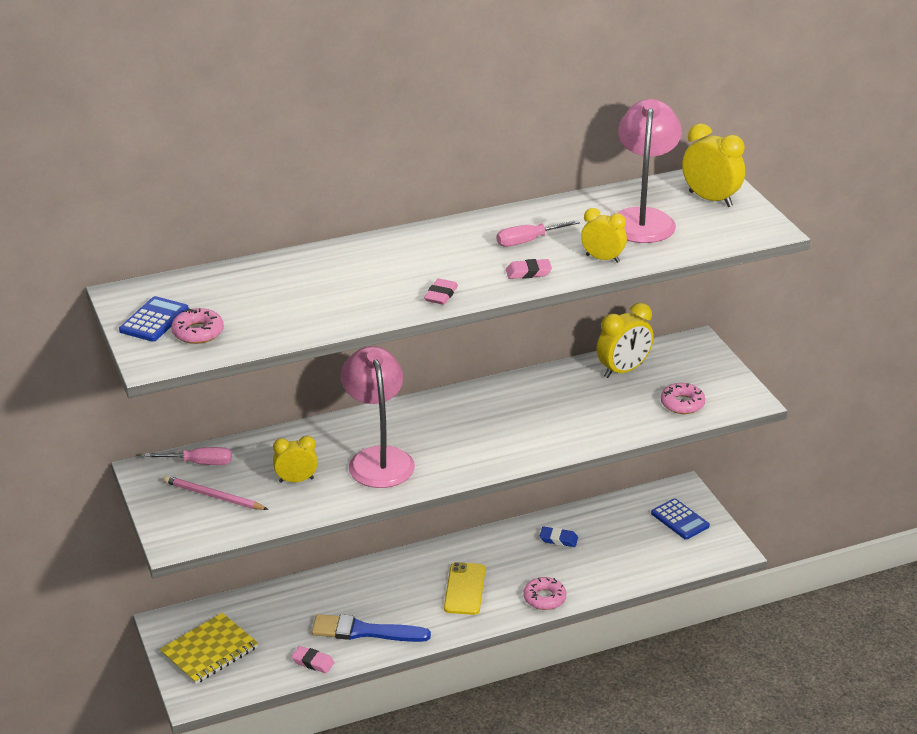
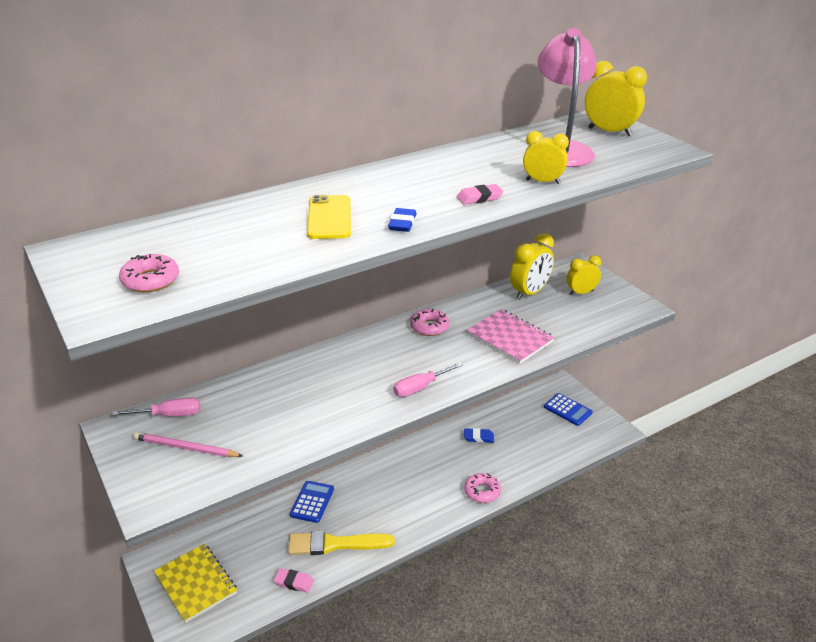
camera: 10 degrees left, 0 degrees up
(154, 320) = (100, 272): blue calculator -> blue calculator (312, 502)
(209, 650) = (195, 584): yellow notebook -> yellow notebook turned 75 degrees counterclockwise
(296, 480) = (266, 422): yellow clock -> yellow clock (581, 293)
(364, 631) = (335, 544): blue brush -> yellow brush
(378, 458) = (340, 392): pink lamp -> none
(441, 295) = (402, 223): pink eraser -> blue eraser
(464, 589) = (413, 491): yellow phone -> yellow phone (329, 218)
(528, 241) = (467, 173): pink screwdriver -> pink screwdriver (420, 387)
(580, 420) = (509, 338): none -> pink notebook
(682, 403) = (589, 315): pink donut -> pink donut (429, 327)

